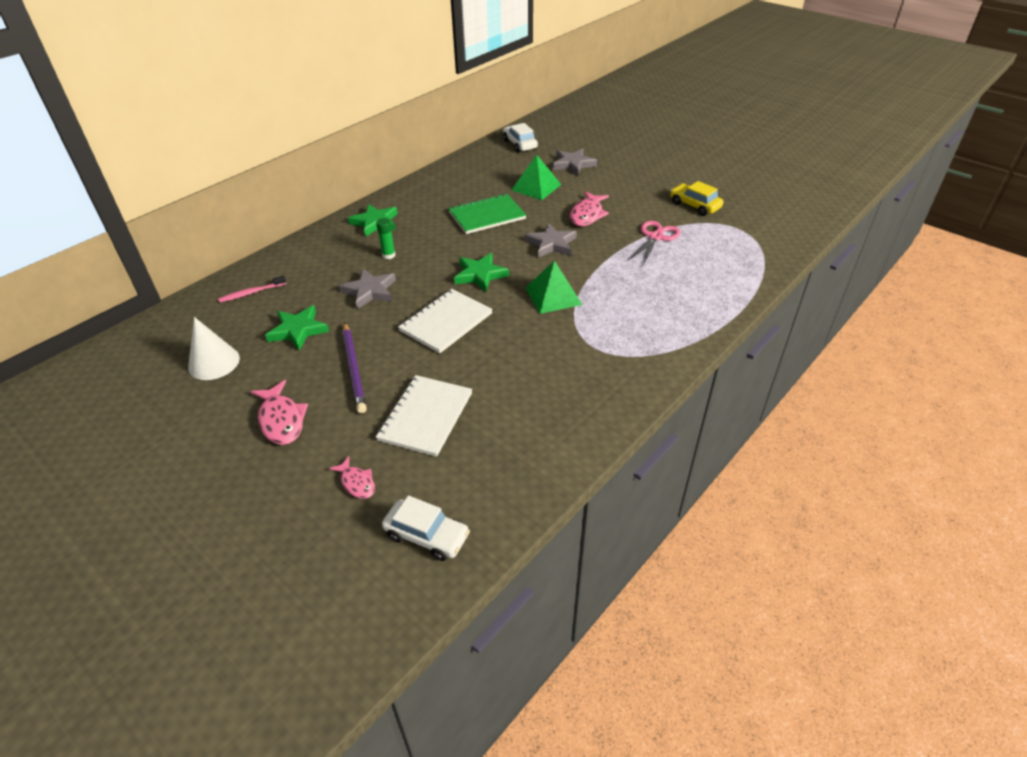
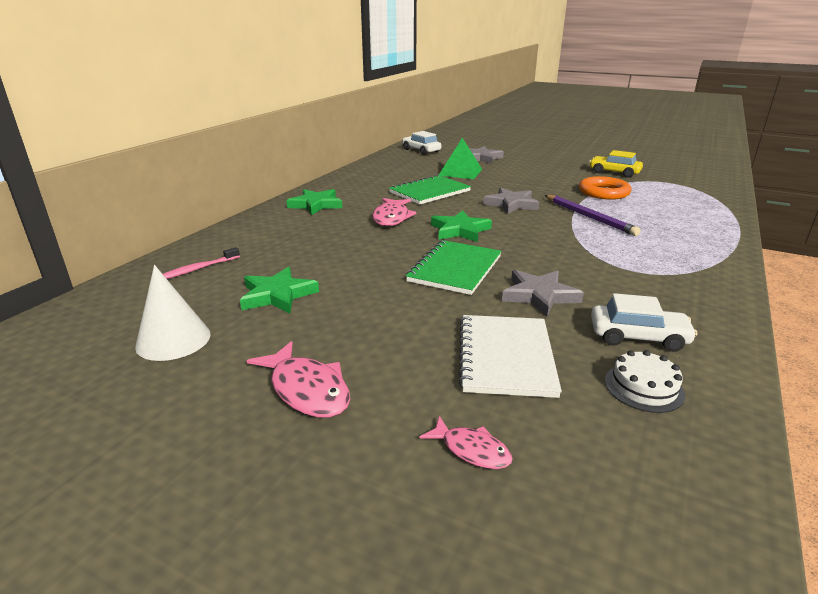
camera: 15 degrees left, 15 degrees down
(354, 369) = (375, 322): purple pencil -> purple pencil (589, 217)
(370, 291) = (346, 253): grey star -> grey star (539, 295)
(388, 255) = (348, 225): green glue stick -> none
(427, 535) = (635, 504): white car -> white car (638, 337)
(446, 322) = (455, 269): white notebook -> green notebook
(501, 459) = (643, 387): none -> white cake
(553, 296) = (550, 238): green pyramid -> none
(587, 215) = (525, 184): pink fish -> pink fish (392, 218)
(655, 237) = (603, 192): pink scissors -> orange ring

